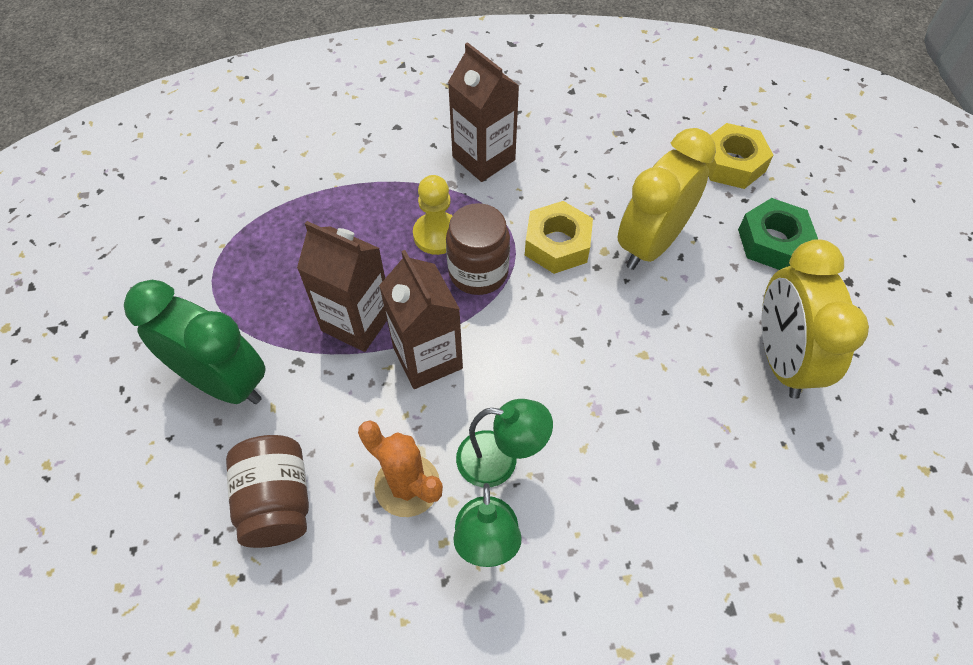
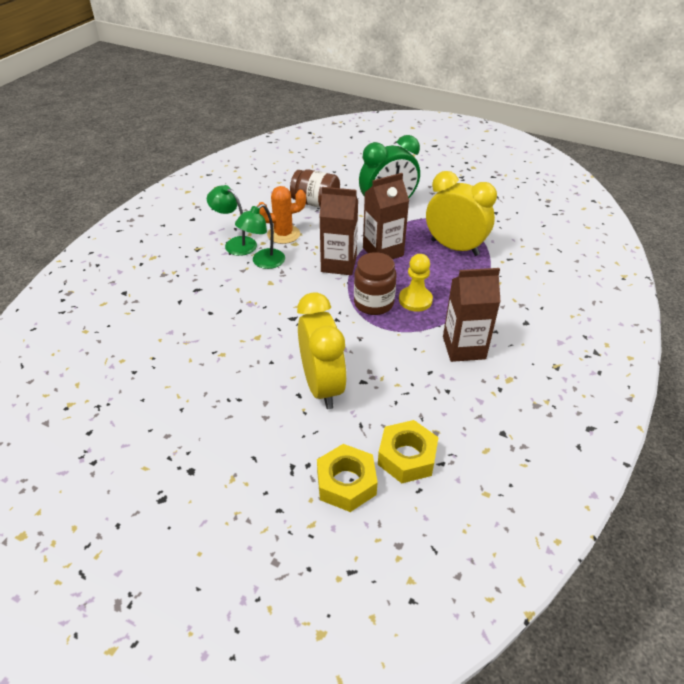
camera: 125 degrees right, 15 degrees down
(557, 244) = (362, 344): yellow nut -> yellow nut (407, 457)
(772, 241) = (261, 452): green nut -> none
(781, 359) = (189, 391): yellow clock -> yellow clock (454, 247)

